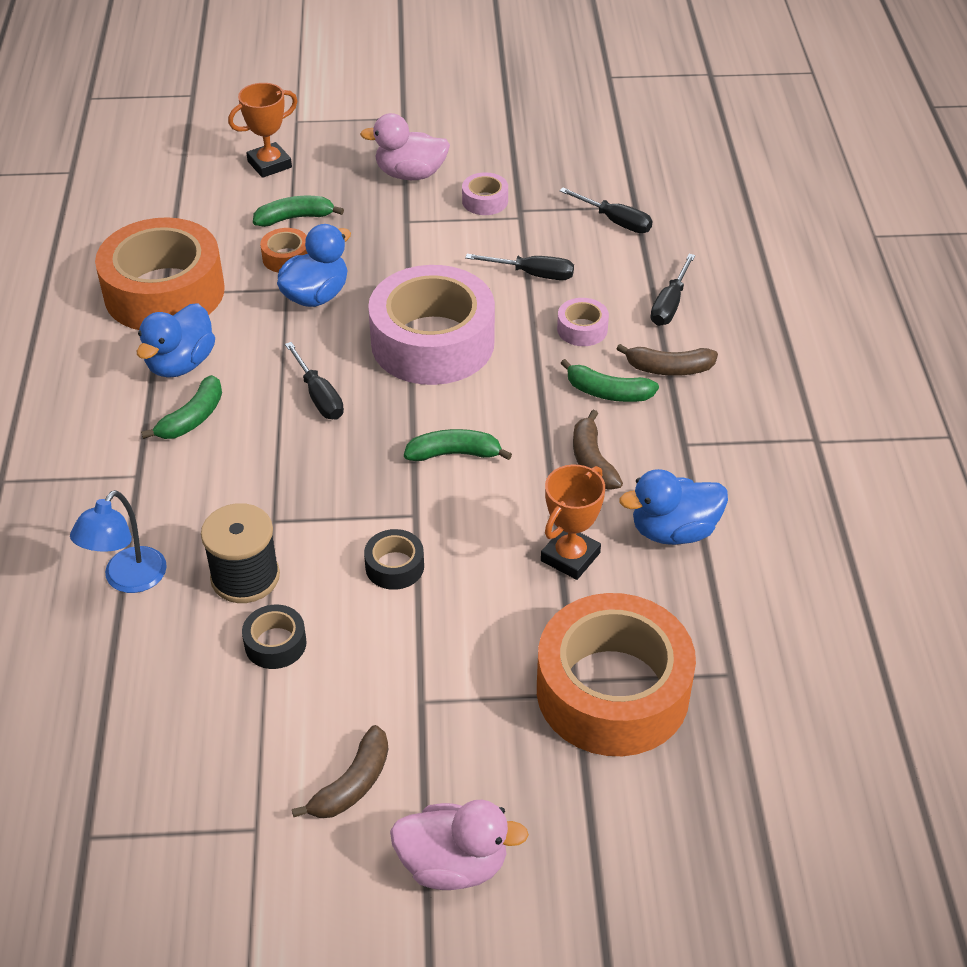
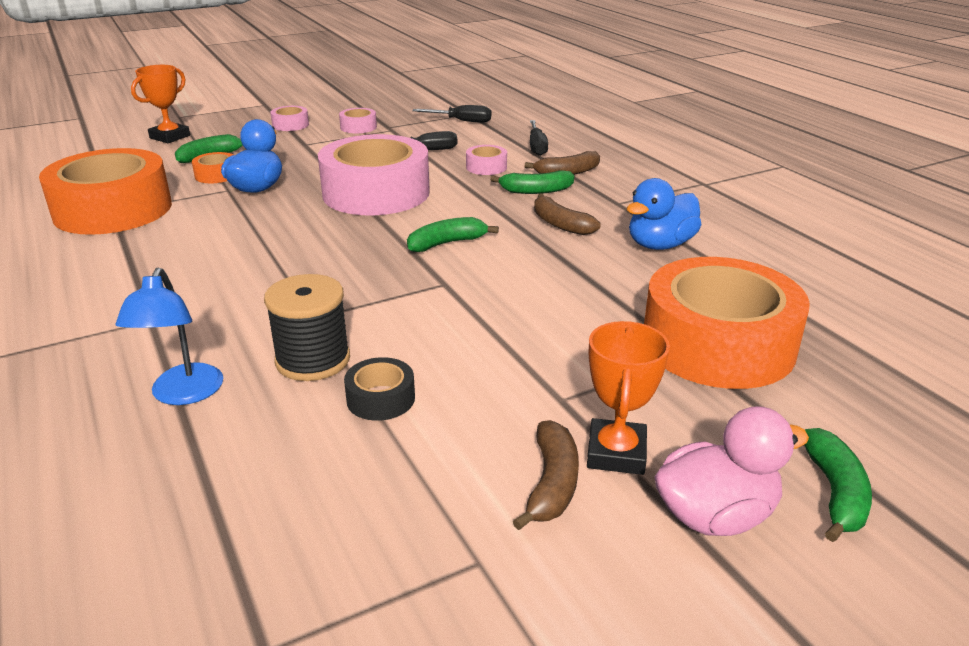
camera: 25 degrees left, 15 degrees down
(181, 364) = (154, 244): blue duck -> none
(192, 418) = (187, 273): green banana -> green banana (835, 493)
(319, 396) = (301, 237): black screwdriver -> none
(394, 566) = (454, 317): black tape -> none
(410, 174) = (290, 125): pink duck -> pink tape
(570, 557) = (598, 276): orange trophy -> orange trophy (616, 453)

